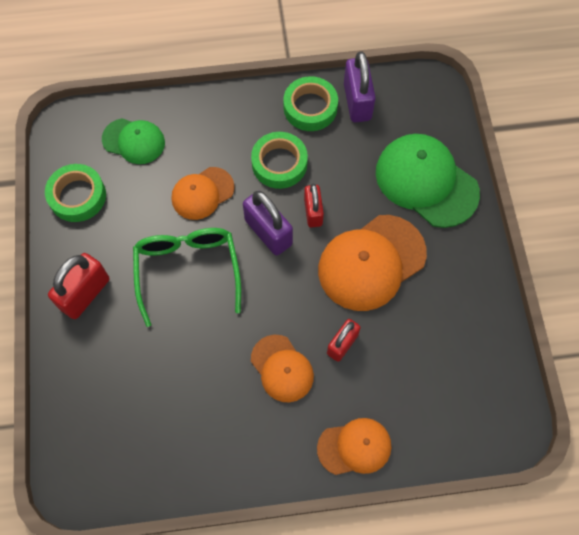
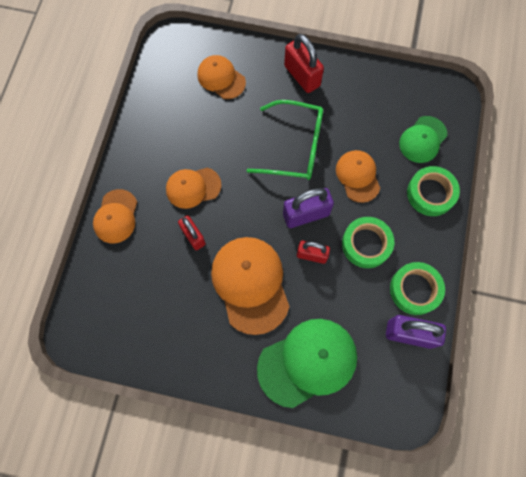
camera: 110 degrees right, 5 degrees up
(77, 196) = (384, 89): green tape -> green tape (430, 193)
(117, 393) = (221, 78): none -> orange cap

